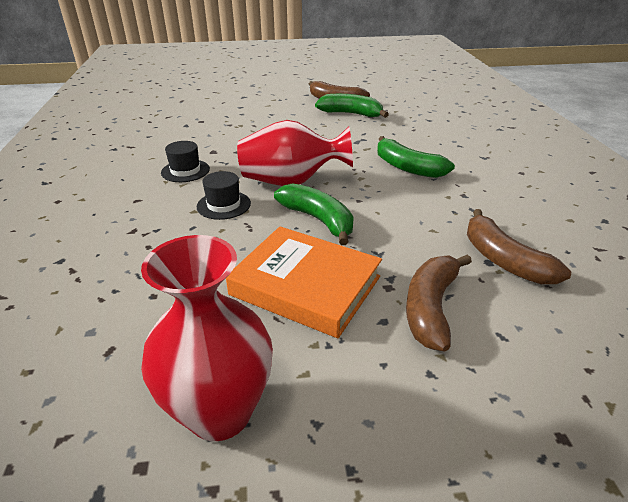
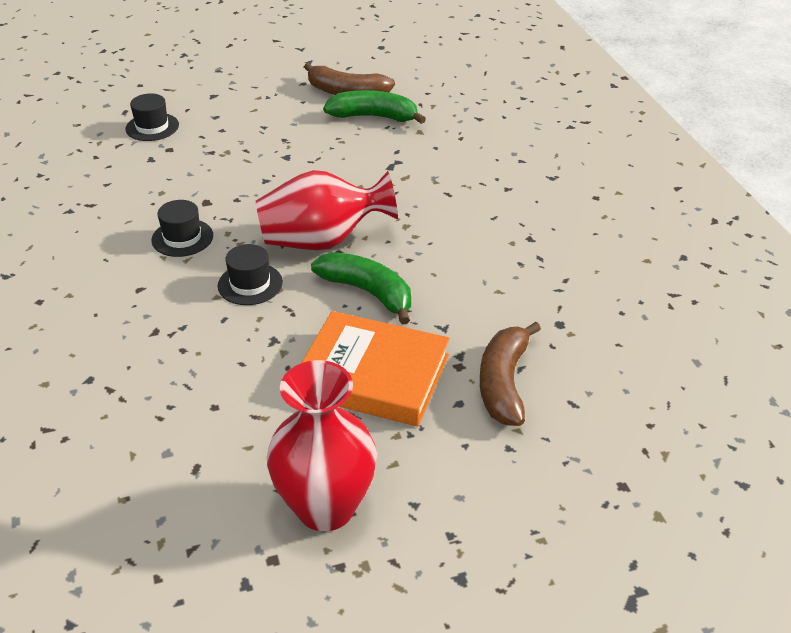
camera: 10 degrees left, 5 degrees up
(195, 109) = (152, 127): none -> black hat
(407, 167) = (460, 203): green banana -> none
(503, 260) = (575, 320): brown banana -> none

